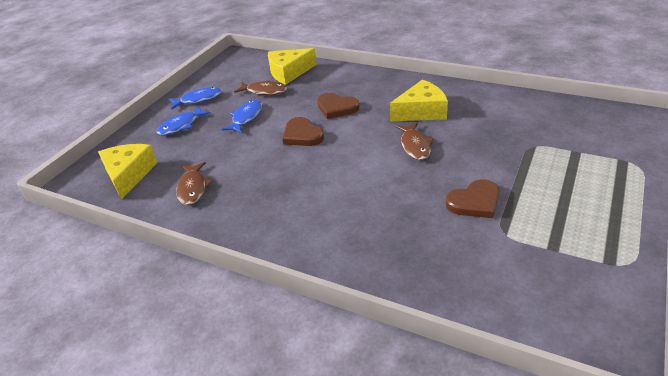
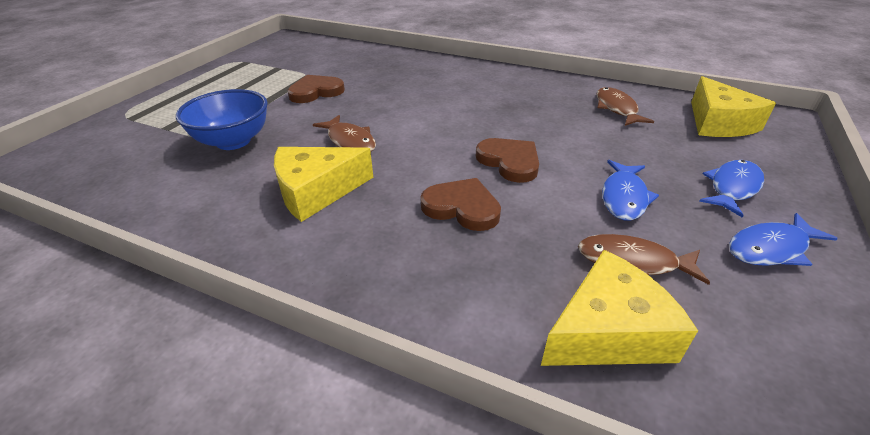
camera: 175 degrees right, 0 degrees up
(415, 146) = (350, 141): brown fish -> brown fish turned 150 degrees clockwise
(505, 142) = (233, 141): none -> blue bowl

